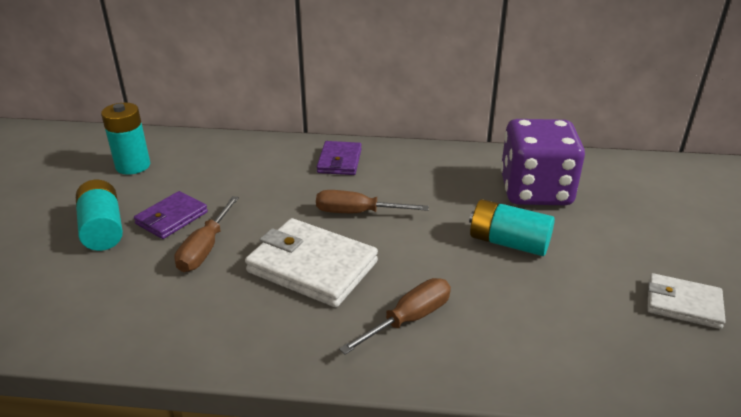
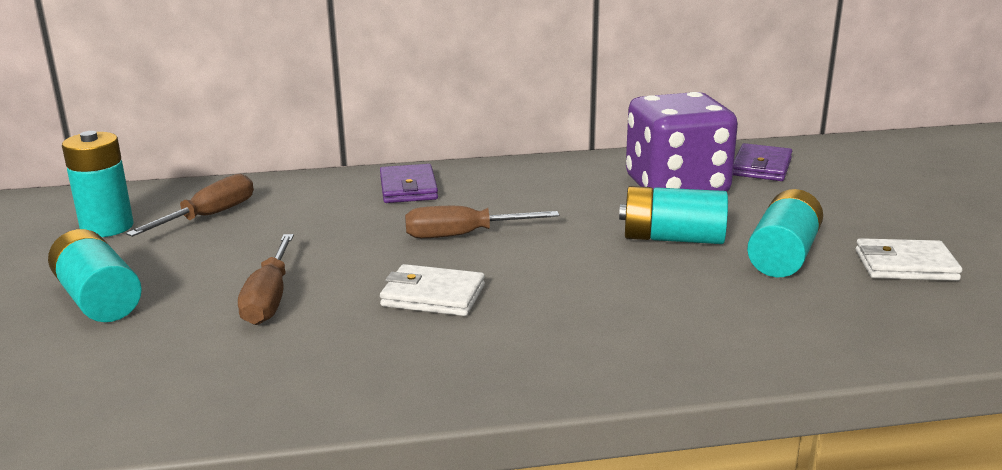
camera: 15 degrees left, 10 degrees down
(172, 218) = (200, 274): purple wallet -> purple wallet (761, 167)
(312, 267) = (433, 296): white wallet -> white wallet, size x0.60
(409, 319) = (591, 328): brown screwdriver -> brown screwdriver (209, 216)
(587, 275) = (783, 255): none -> turquoise battery

